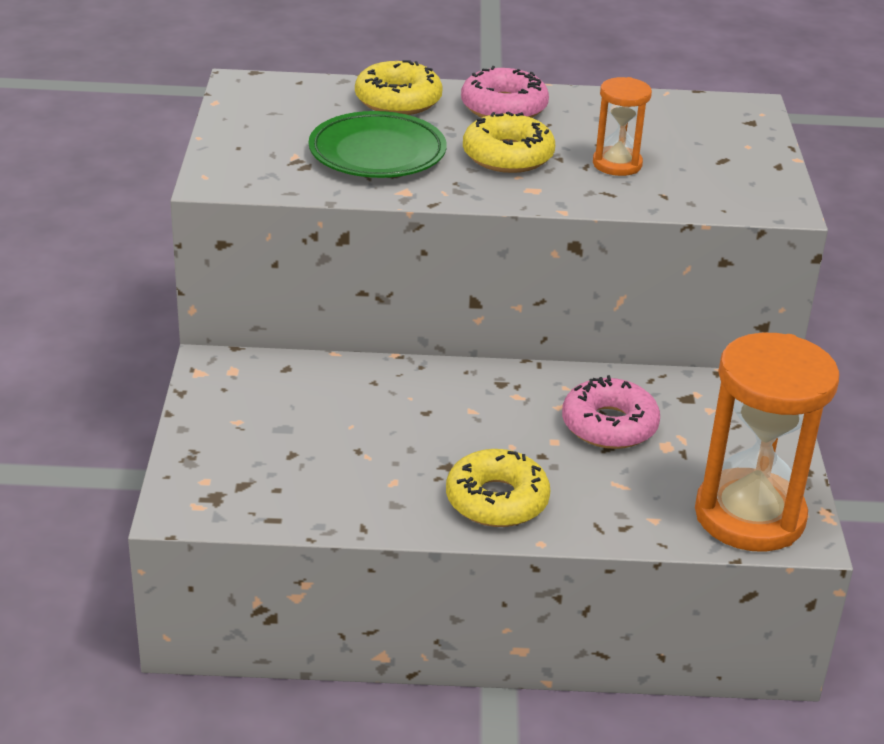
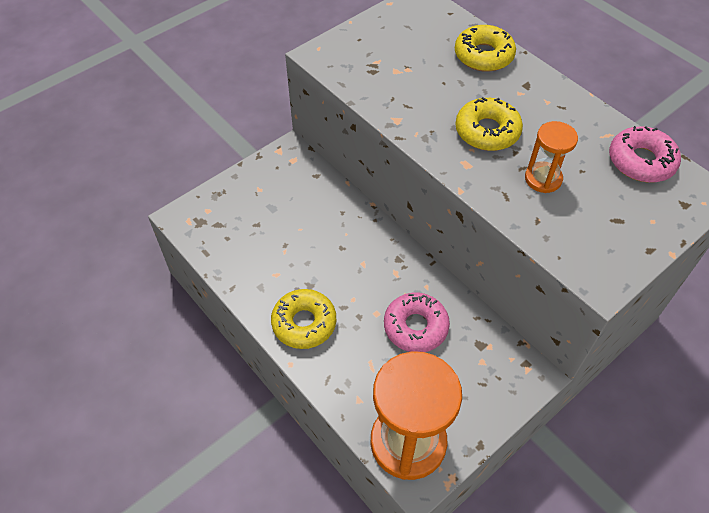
camera: 50 degrees right, 20 degrees up
(377, 153) = (419, 85): green plate -> none
(504, 107) = (536, 96): pink donut -> pink donut (641, 161)

